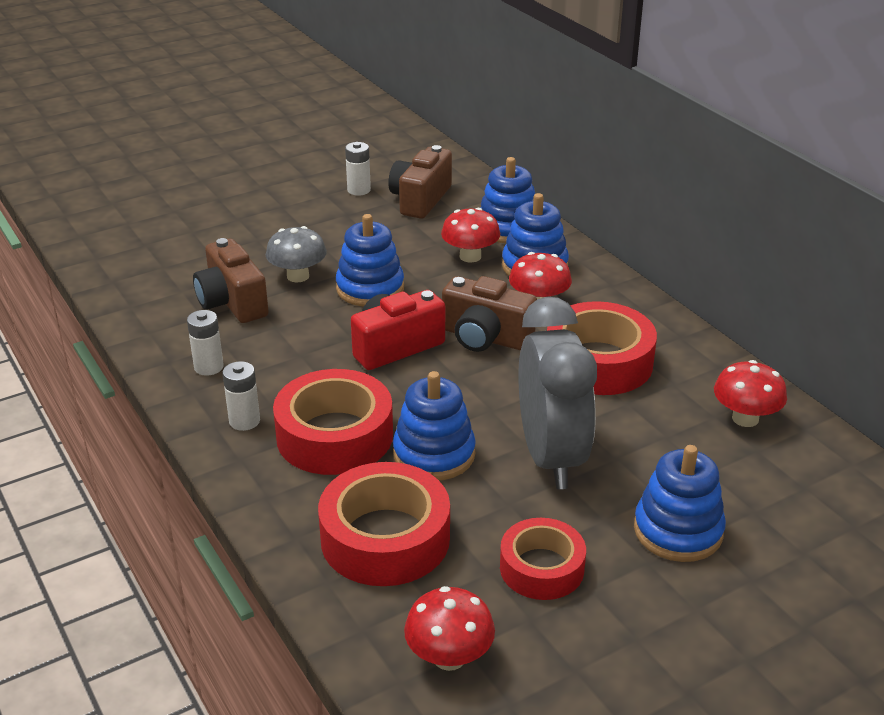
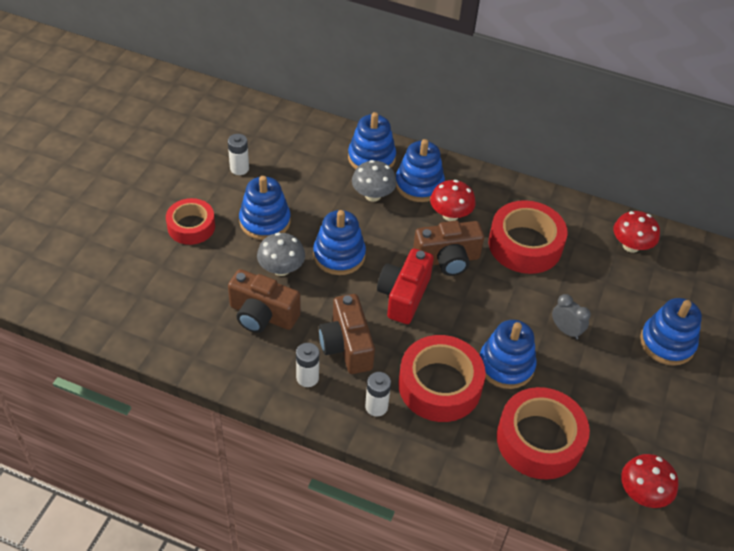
camera: 40 degrees left, 15 degrees up
(330, 236) = (265, 221): none -> blue stacking toy
(420, 200) = (290, 158): brown camera -> brown camera (346, 346)
(470, 256) = (373, 195): red mushroom -> grey mushroom
(541, 568) = (630, 408): red tape -> red tape (191, 226)
(551, 457) = (566, 330): grey clock -> grey clock, size x0.42

